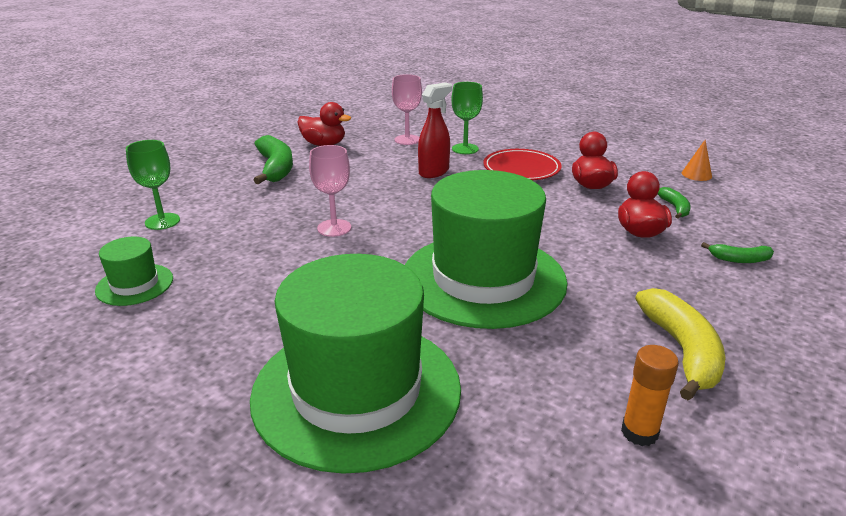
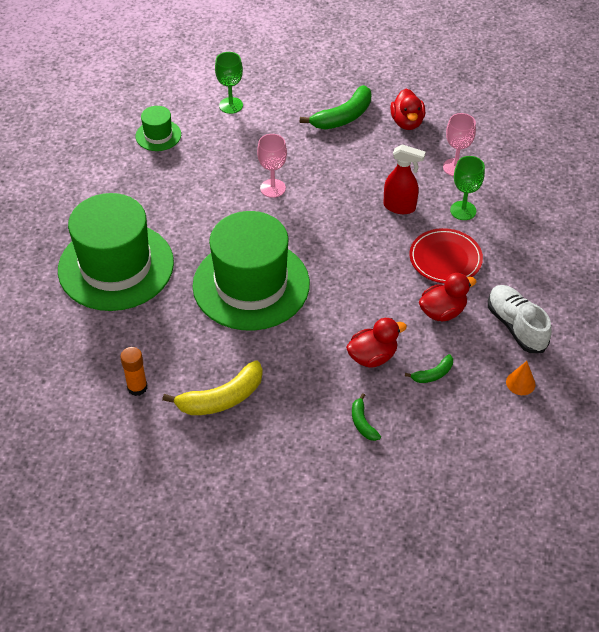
camera: 65 degrees right, 20 degrees up
(625, 161) = (516, 326): none -> white shoe

